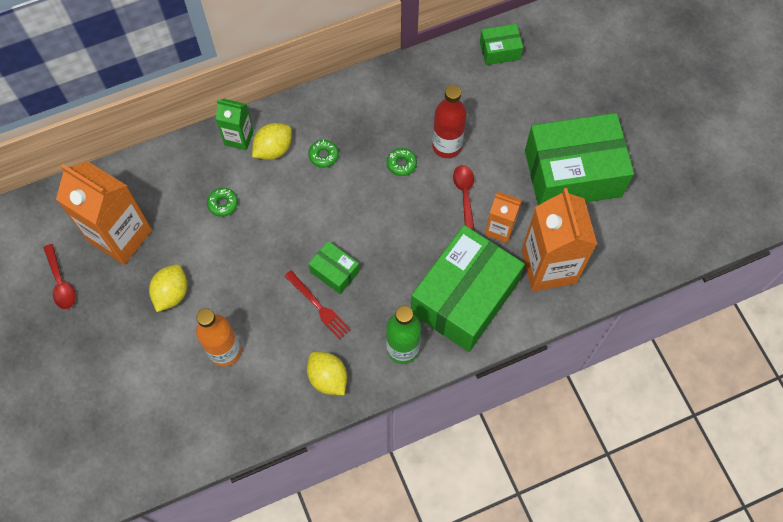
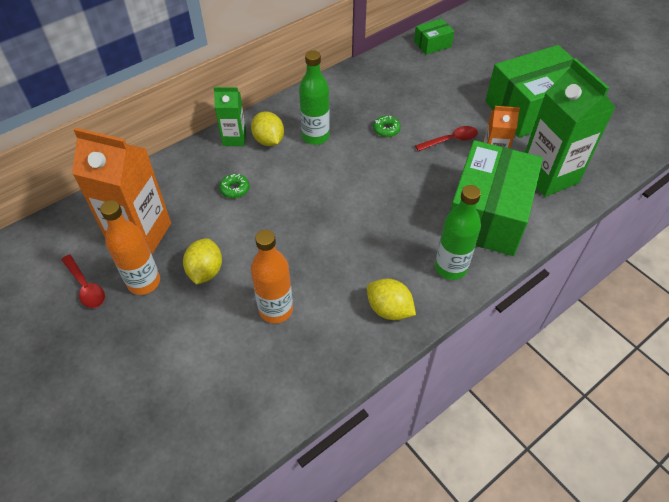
camera: 15 degrees left, 15 degrees down
(113, 291) = (144, 282): none -> orange bottle
(273, 149) = (269, 140): yellow lemon -> yellow lemon turned 60 degrees counterclockwise
(318, 306) = (355, 251): red fork -> none
(323, 155) = (315, 136): green donut -> green bottle
(335, 271) = (360, 219): green box -> none
(447, 146) = (419, 110): red bottle -> none
(464, 195) = (450, 140): red spoon -> red spoon turned 90 degrees clockwise
(548, 266) = (548, 176): orange carton -> green carton

